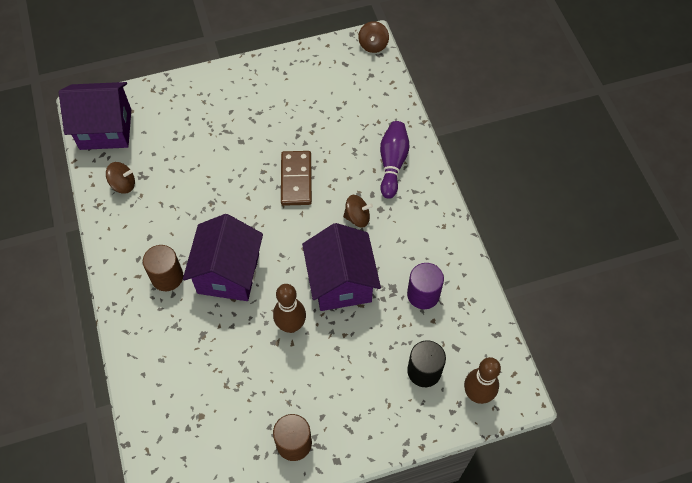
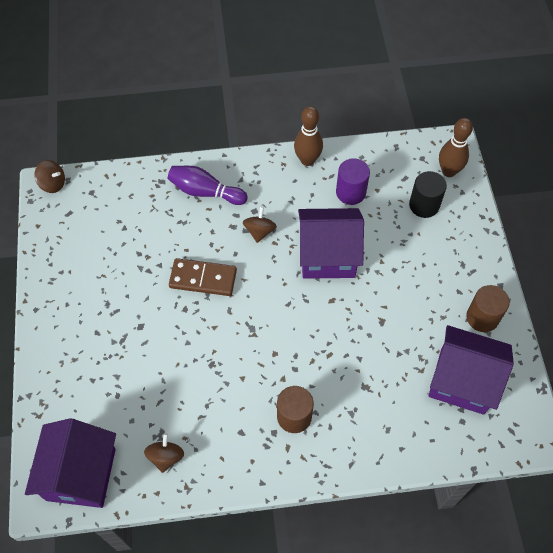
camera: 80 degrees left, 0 degrees up
(228, 273) = (300, 355): purple house -> purple house (462, 381)
(291, 325) = (366, 305): brown bowling pin -> brown bowling pin (307, 160)

